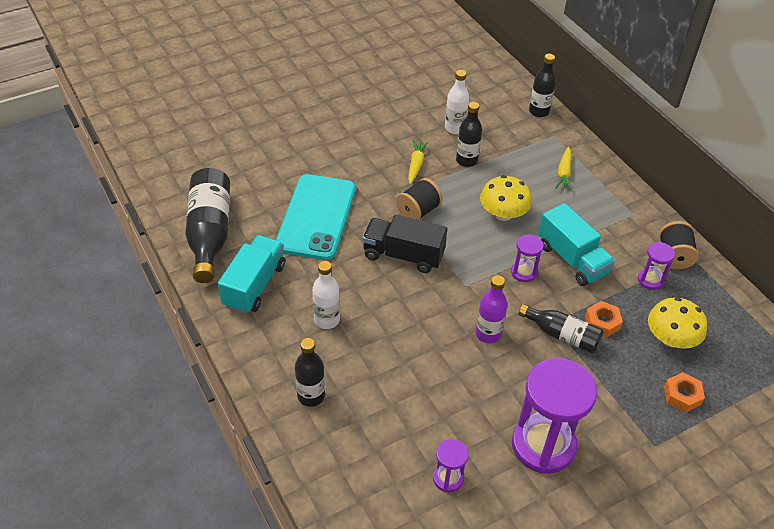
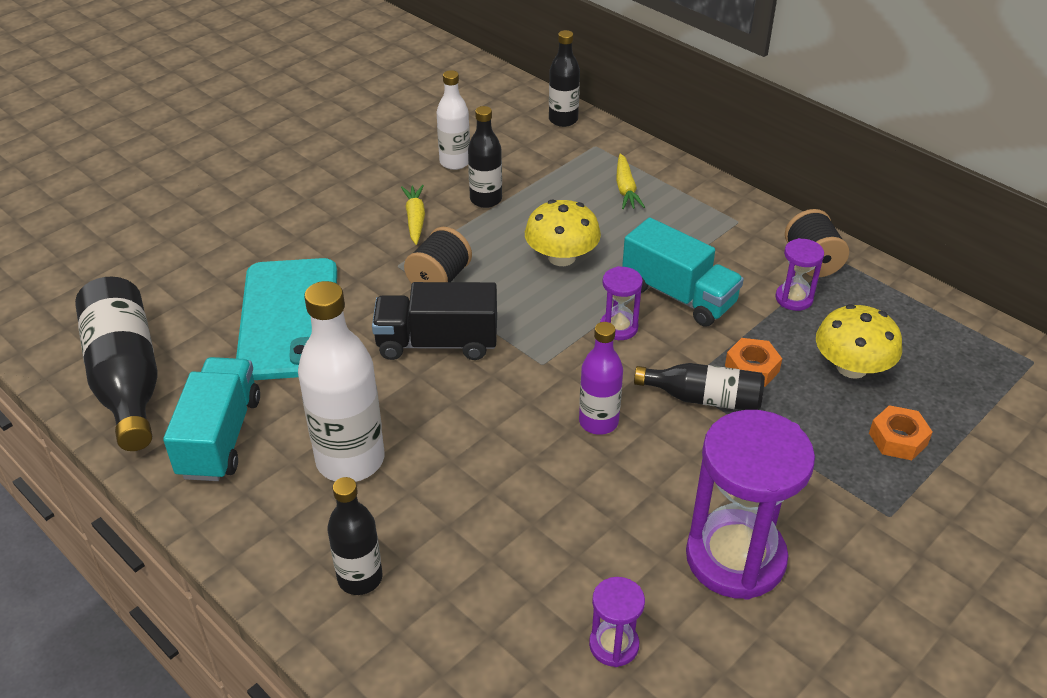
camera: 15 degrees left, 5 degrees down
(327, 320) = (350, 460): white bottle -> white bottle, size x1.68

